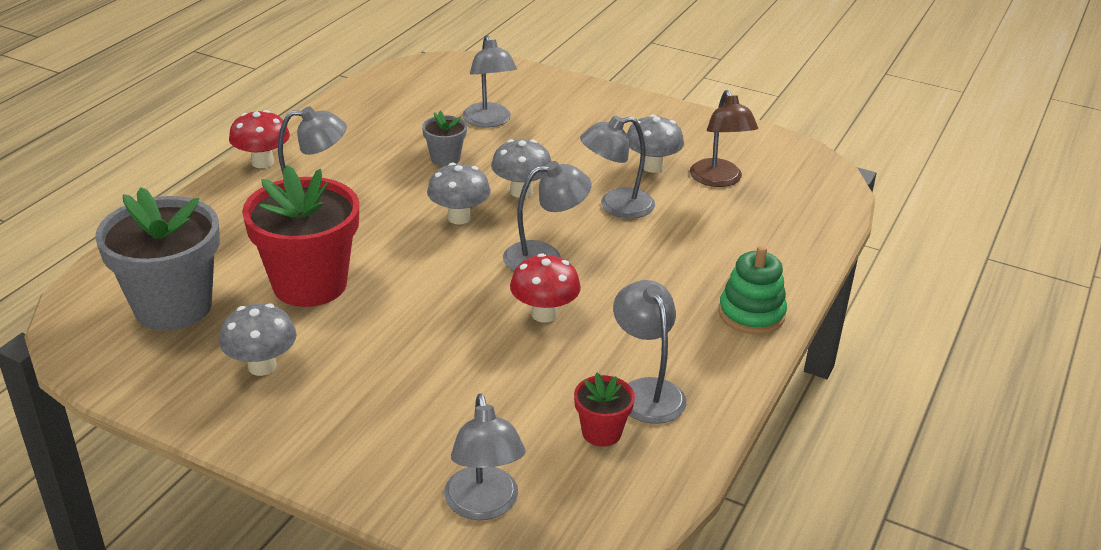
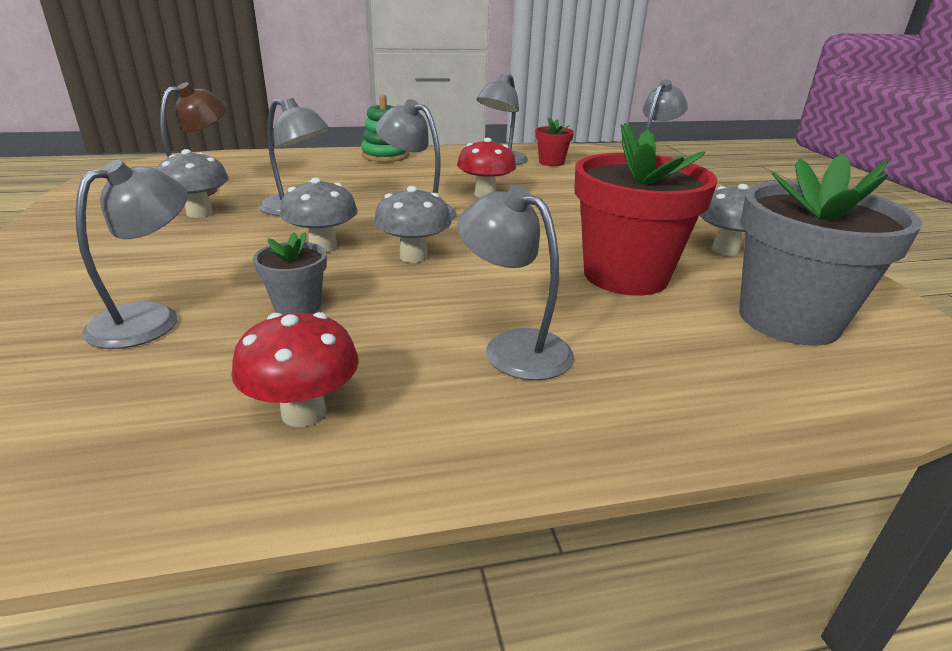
camera: 130 degrees left, 5 degrees down
(262, 162) = (497, 447): red mushroom -> red mushroom (303, 412)

